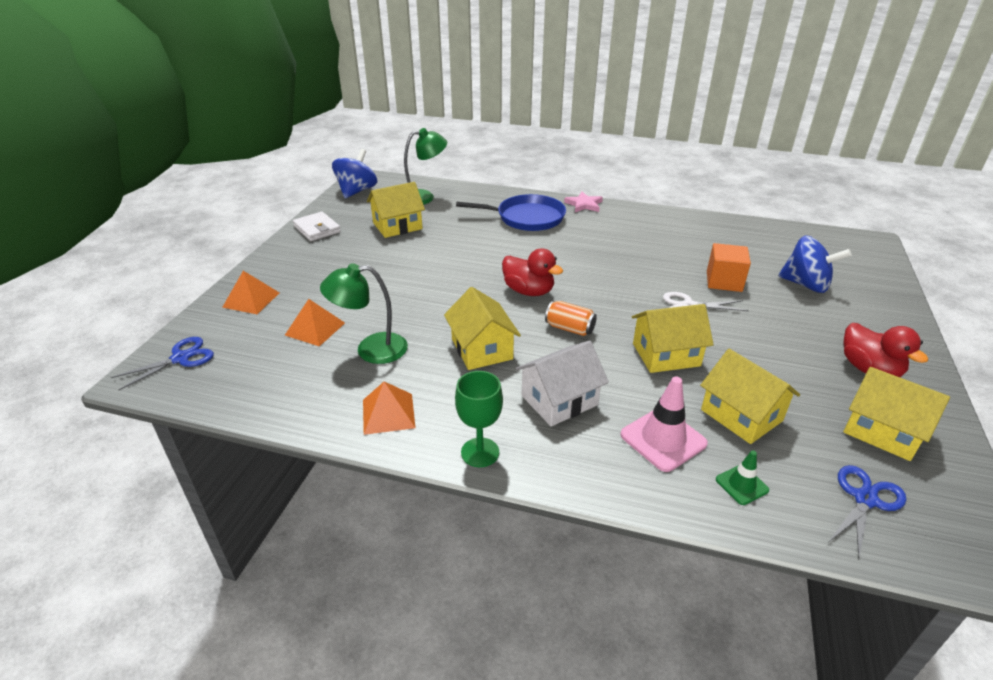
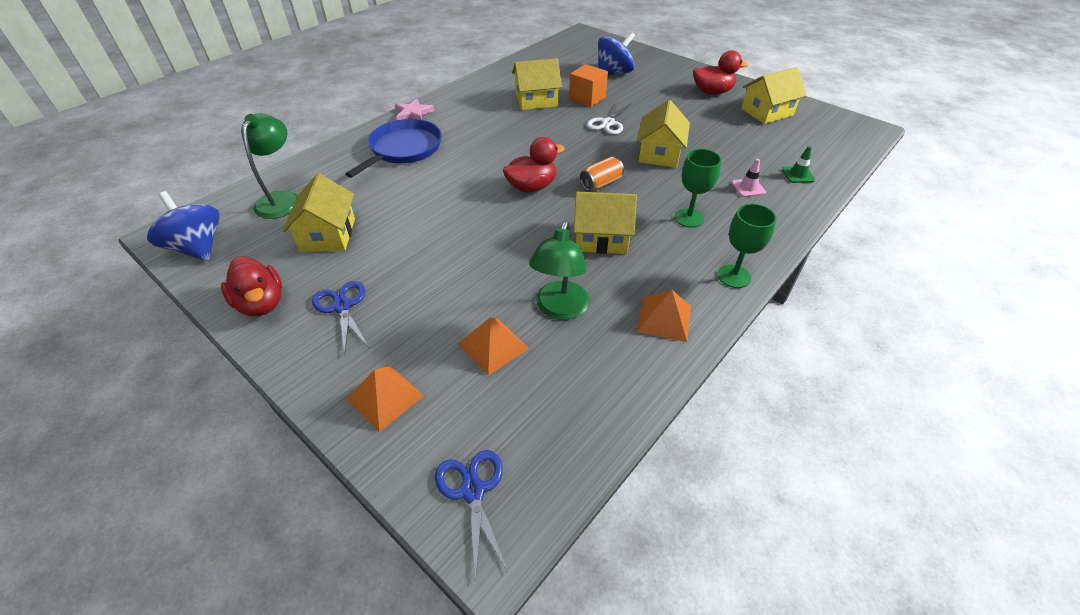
camera: 65 degrees left, 10 degrees up
(317, 229) = (261, 303): white wallet -> red duck
(559, 400) = (688, 218): white house -> green goblet
(663, 439) = (748, 188): pink traffic cone -> pink traffic cone, size x0.56
(741, 415) = (736, 150): yellow house -> yellow house (536, 100)
(865, 499) = (818, 141): blue scissors -> blue scissors (342, 306)

